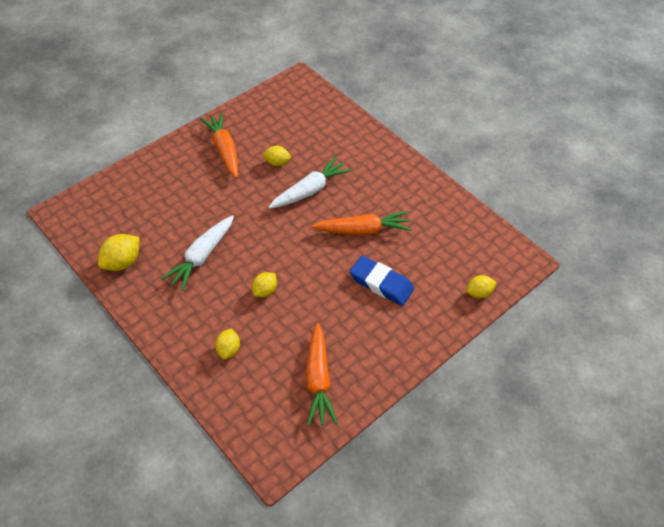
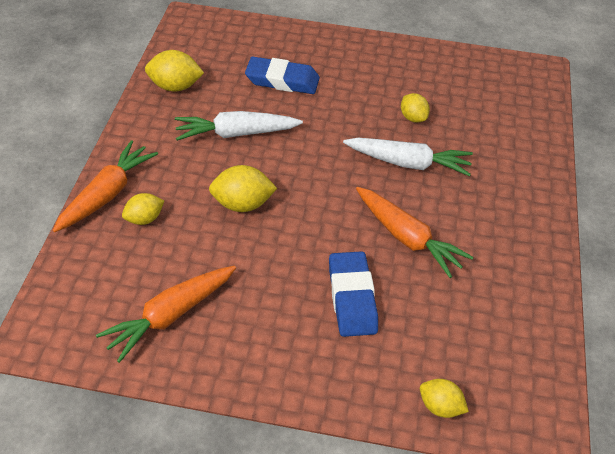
camera: 50 degrees right, 5 degrees down
(178, 202) = (282, 80): none -> blue eraser
(224, 150) = (381, 72): orange carrot -> orange carrot (107, 194)
(265, 291) = (242, 204): yellow lemon -> yellow lemon, size x1.53

